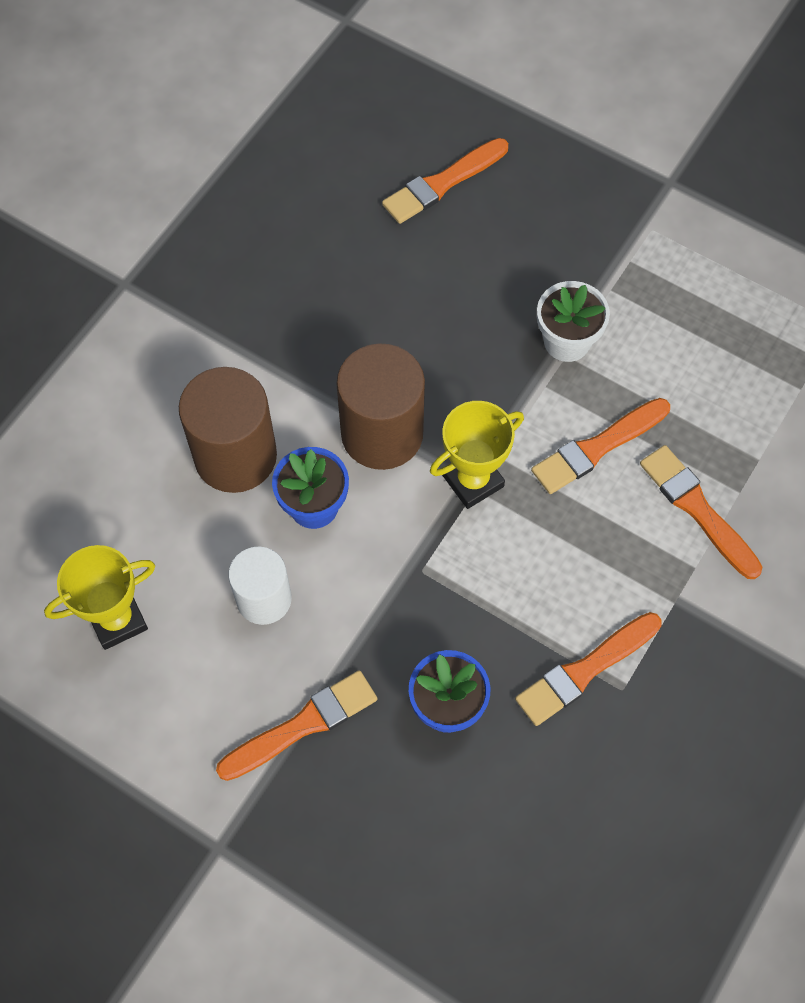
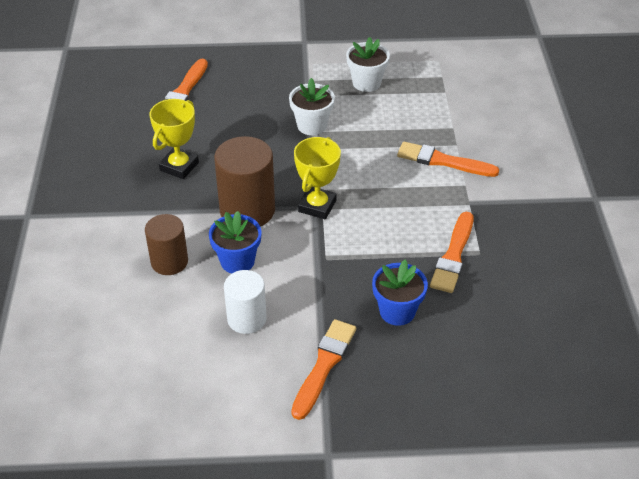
camera: 35 degrees left, 20 degrees down
(117, 620) = (163, 377): yellow trophy -> yellow trophy (179, 166)
(235, 456) = (169, 262): brown cylinder -> brown cylinder, size x0.64
(598, 447) = (369, 160): orange brush -> none
(700, 308) = (366, 83): none -> white flower pot

